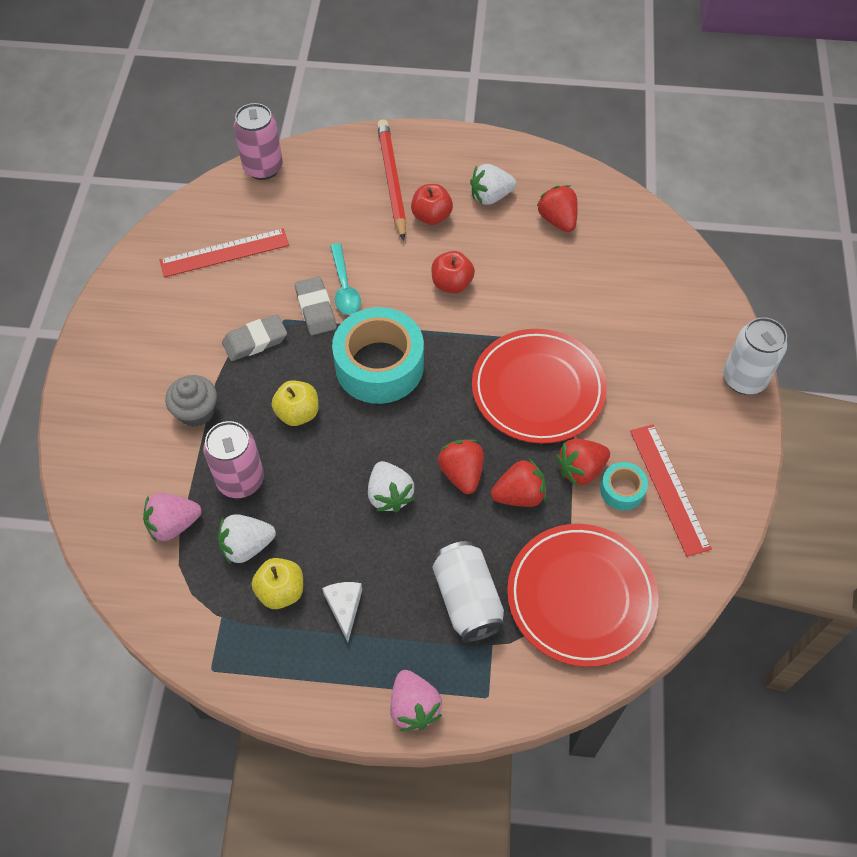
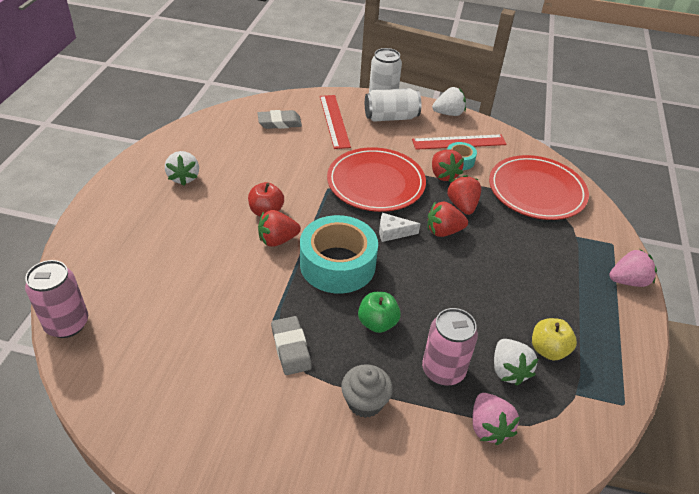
camera: 85 degrees left, 15 degrees down
(224, 253) = (170, 366): red ruler -> red ruler (334, 121)
(298, 413) = (377, 323): yellow apple -> green apple
(316, 309) = (266, 299): grey eraser -> grey eraser (279, 122)
(344, 287) = (247, 277): turquoise spoon -> none
(344, 607) = (558, 311): white cheese -> white cheese (393, 232)
(389, 495) = (460, 273): white strawberry -> white strawberry (448, 113)
(391, 180) = (135, 232): red pencil -> none
(431, 216) = (189, 213): red apple -> none
(467, 600) = (544, 243): white can -> white can (391, 117)
(557, 220) = (224, 148): red strawberry -> red strawberry (277, 240)

